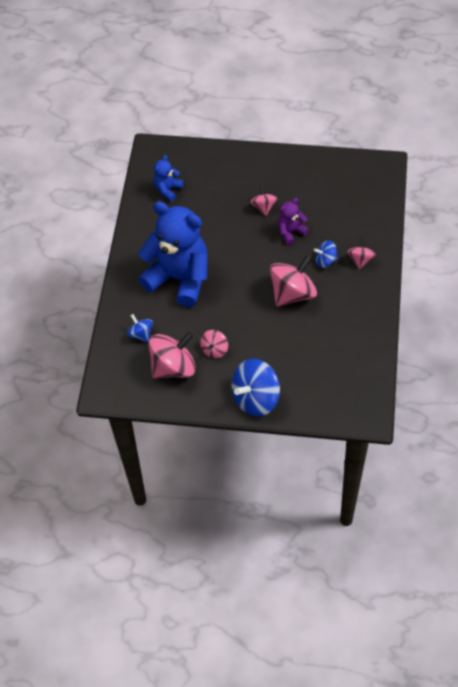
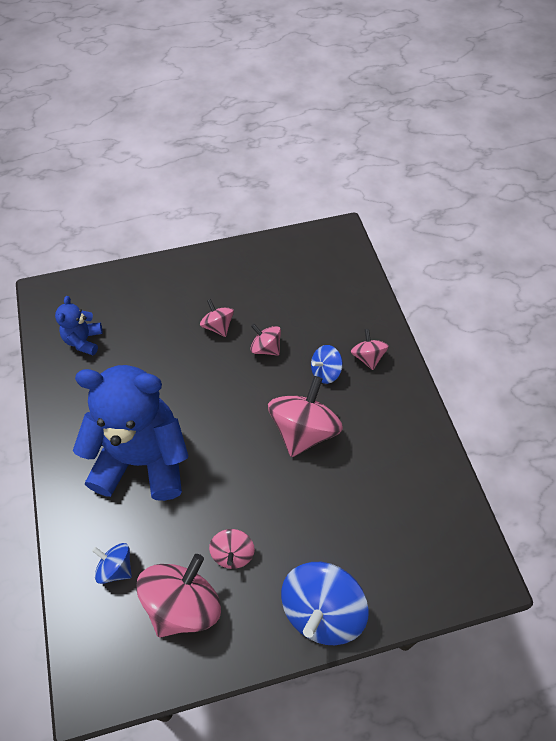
camera: 25 degrees left, 0 degrees up
(291, 232) = (266, 348): purple teddy bear -> pink spinning top

